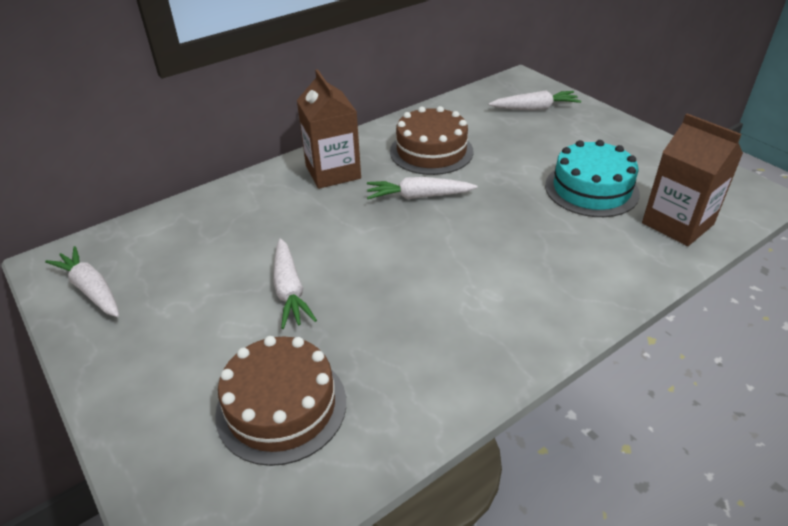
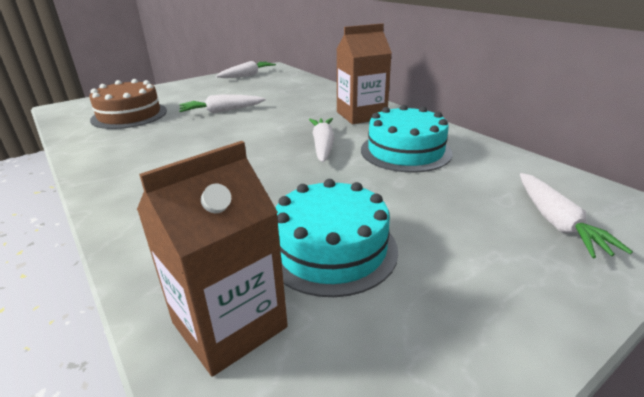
camera: 90 degrees right, 10 degrees down
(431, 151) = (405, 151): brown cake -> turquoise cake

